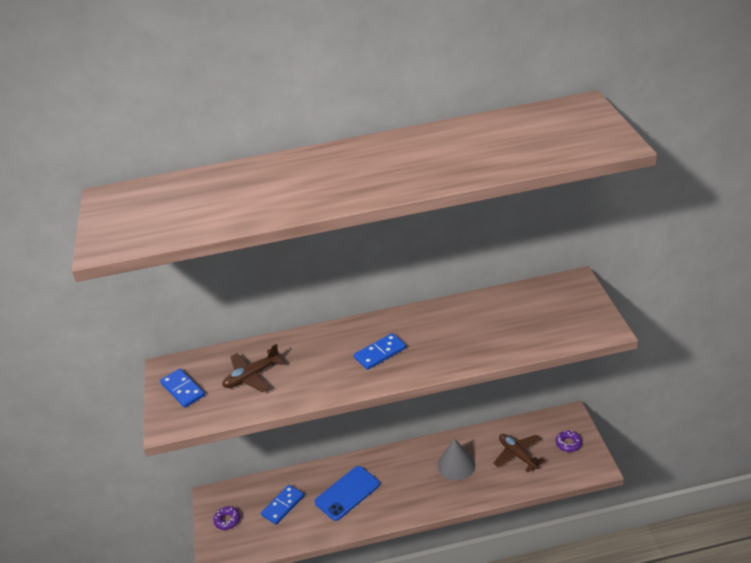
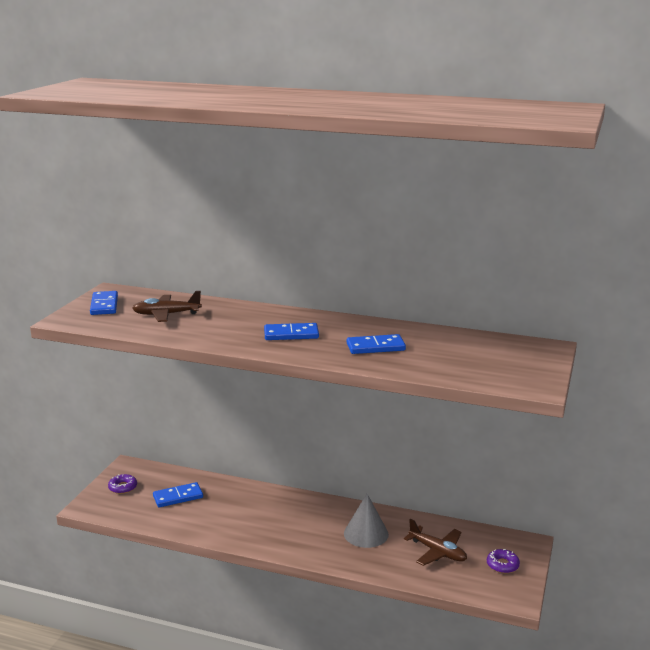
camera: 25 degrees right, 15 degrees down
(347, 493) = (242, 512): blue phone -> none
(458, 338) = (375, 347): none -> blue domino
(518, 455) = (437, 552): brown plane -> brown plane turned 135 degrees clockwise

